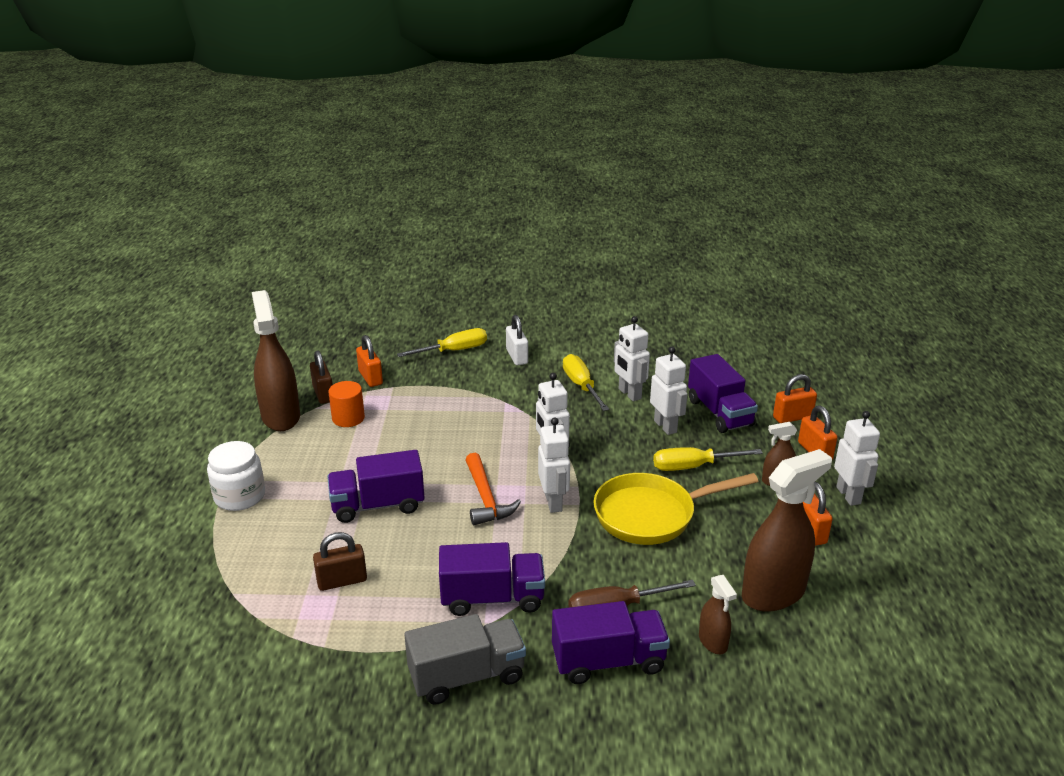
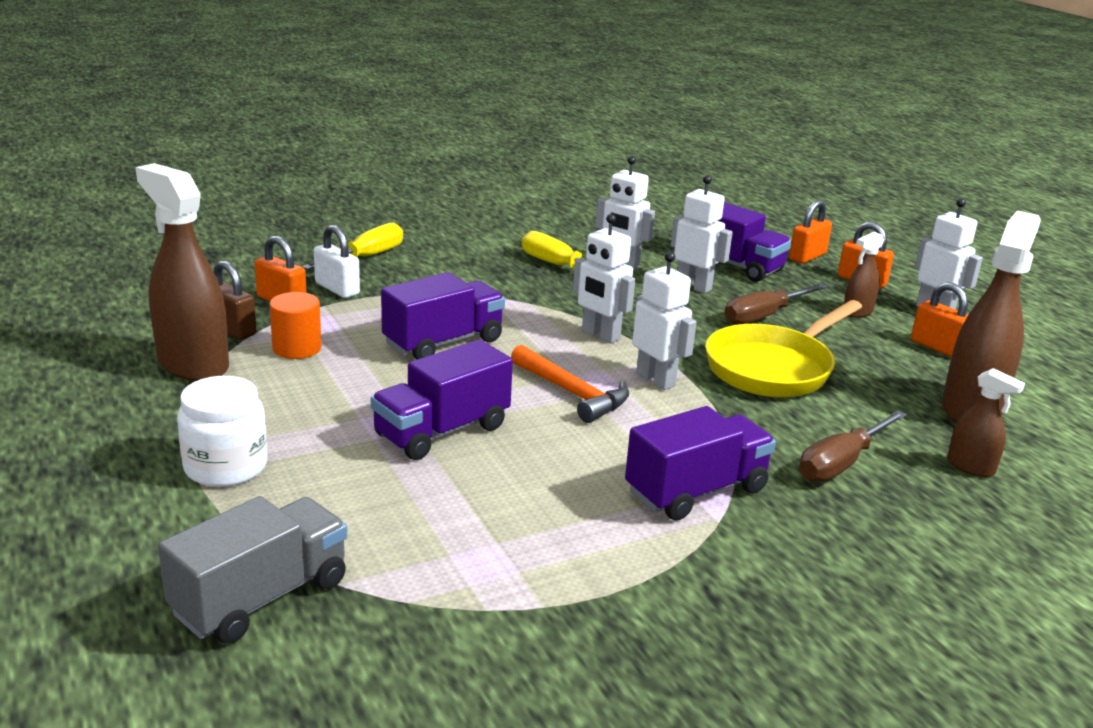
camera: 30 degrees left, 5 degrees down
(342, 581) = (485, 525): brown padlock -> none
(467, 676) = (761, 581): grey truck -> grey truck (261, 597)
(517, 356) = (452, 251): white padlock -> white padlock (337, 289)
(608, 661) = (894, 516): purple truck -> purple truck (443, 342)
(693, 467) = (763, 316): yellow screwdriver -> brown screwdriver

